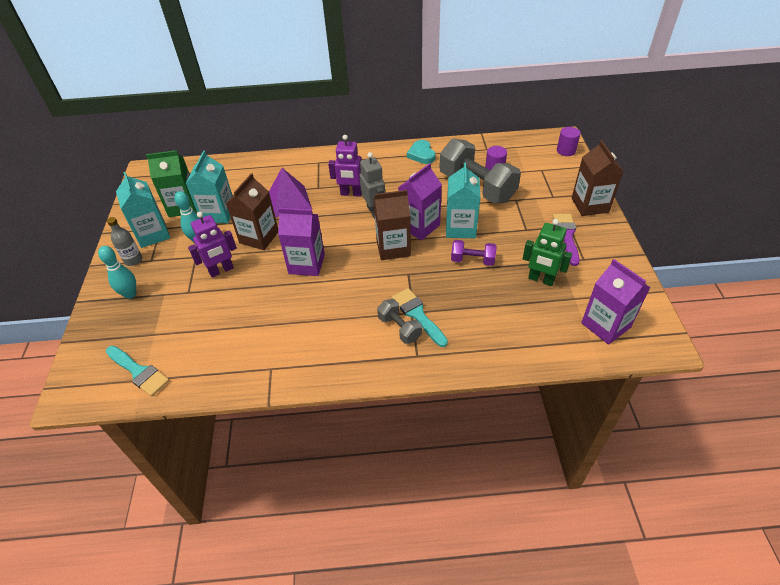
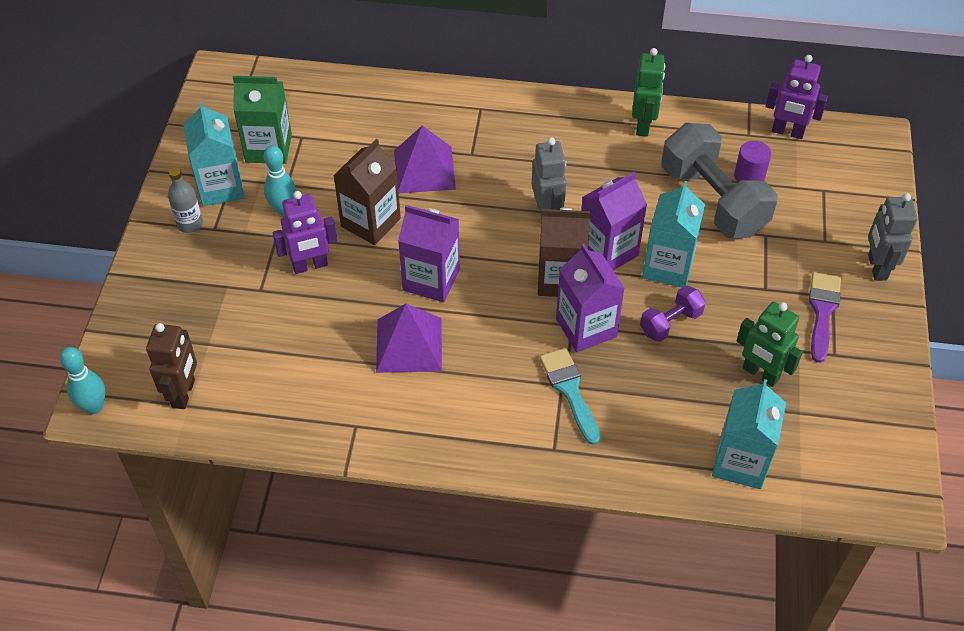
camera: 10 degrees right, 5 degrees up
(130, 294) = (182, 277): turquoise bowling pin -> turquoise bowling pin (94, 407)
(139, 372) = (184, 393): turquoise brush -> brown robot
(218, 213) = (318, 171): turquoise carton -> turquoise carton (740, 462)
(299, 307) = (409, 345): none -> purple pyramid
(351, 193) = (519, 175): purple robot -> purple robot (787, 132)
(399, 328) = (539, 405): grey dumbbell -> none
(421, 154) = (643, 125): turquoise heart -> green robot
(472, 260) = (670, 323): purple dumbbell -> purple dumbbell turned 60 degrees counterclockwise
(566, 151) = (874, 162): purple cylinder -> none
(590, 205) = (876, 267): brown carton -> grey robot
(605, 325) = (829, 461): purple carton -> purple carton (586, 328)

